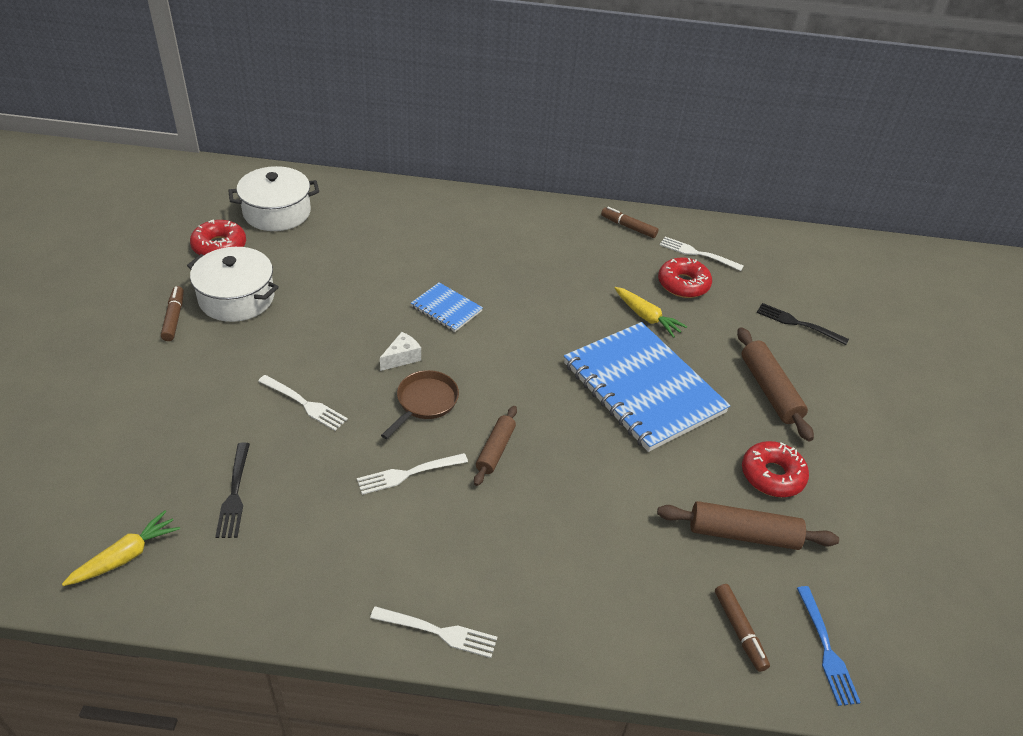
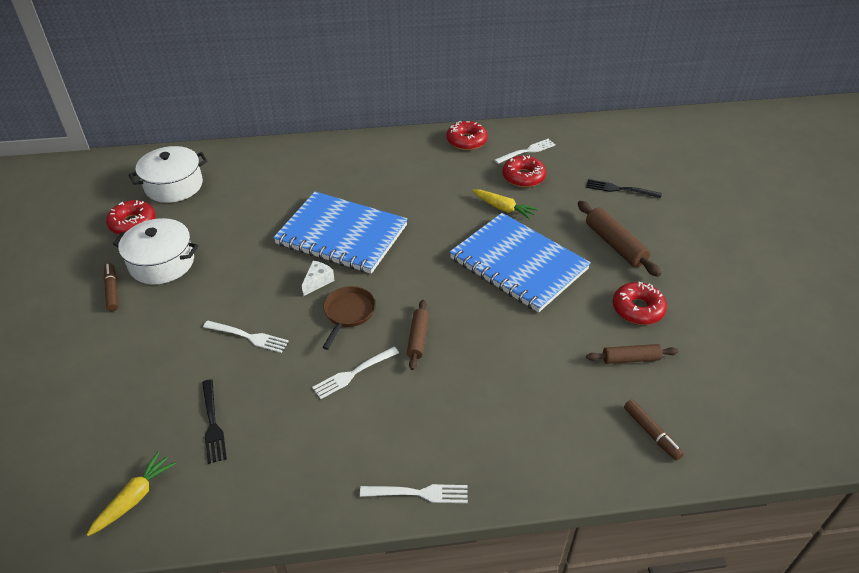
camera: 10 degrees left, 0 degrees up
(446, 309) = (341, 235): blue notebook -> blue notebook, size x2.21
(628, 227) = (466, 141): brown marker -> red donut
(697, 254) = (527, 151): white fork -> white fork turned 135 degrees clockwise
(743, 534) = (630, 359): brown rolling pin -> brown rolling pin, size x0.64
(826, 649) = (719, 430): blue fork -> none

